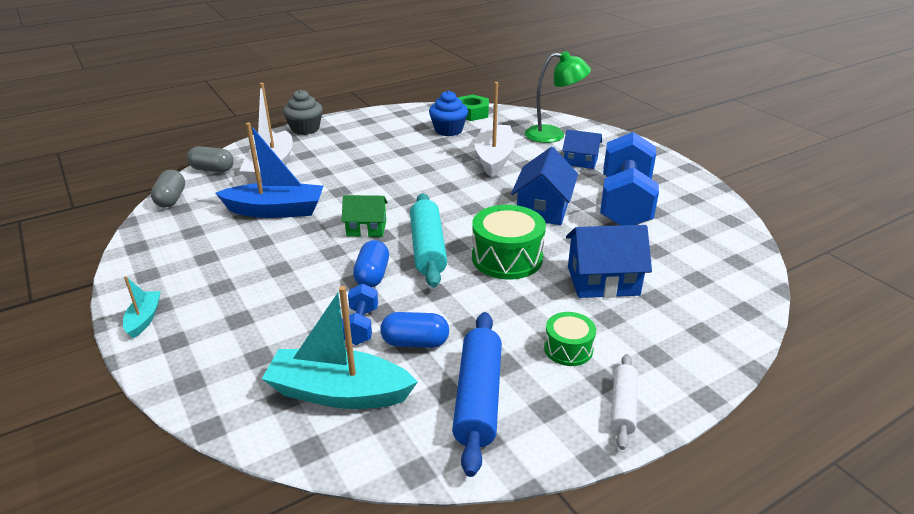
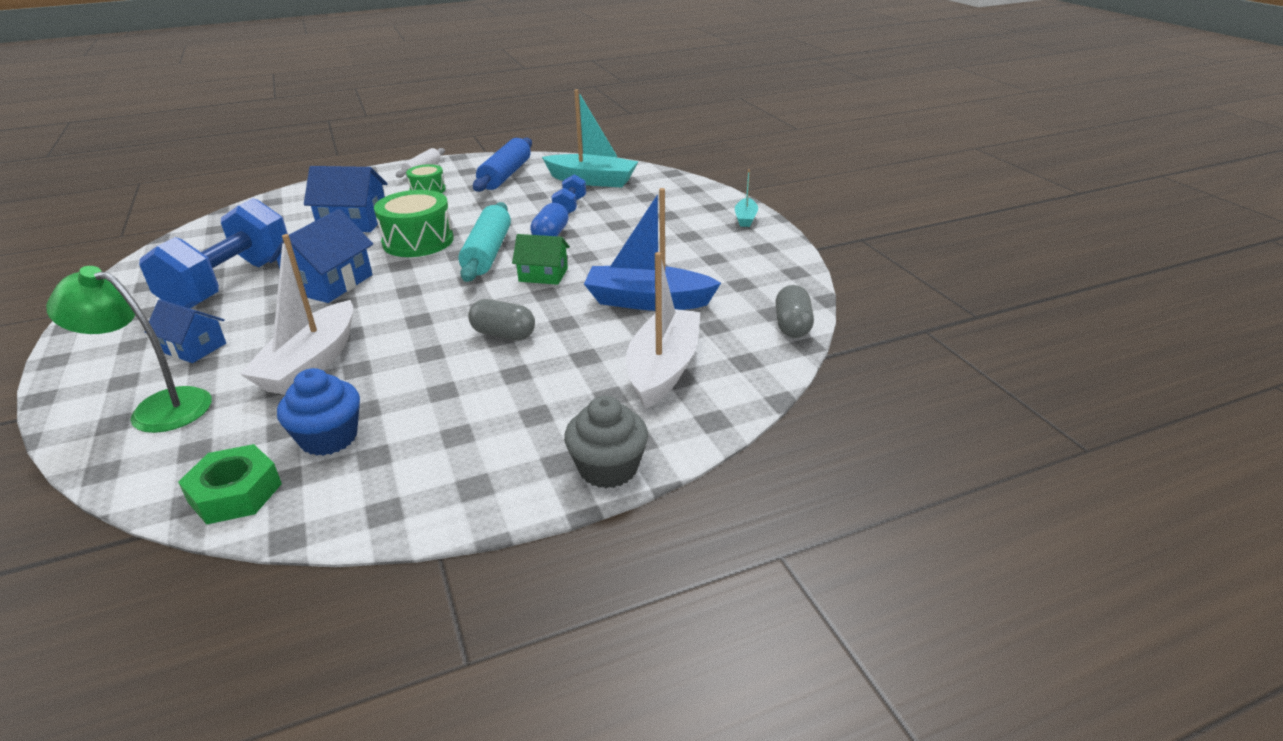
camera: 170 degrees left, 0 degrees up
(212, 169) = (757, 373): grey capsule -> grey capsule (503, 334)
(415, 342) = (532, 197): blue capsule -> none

